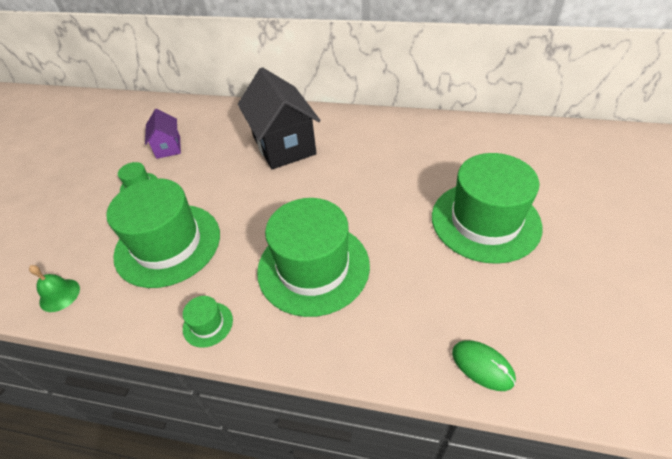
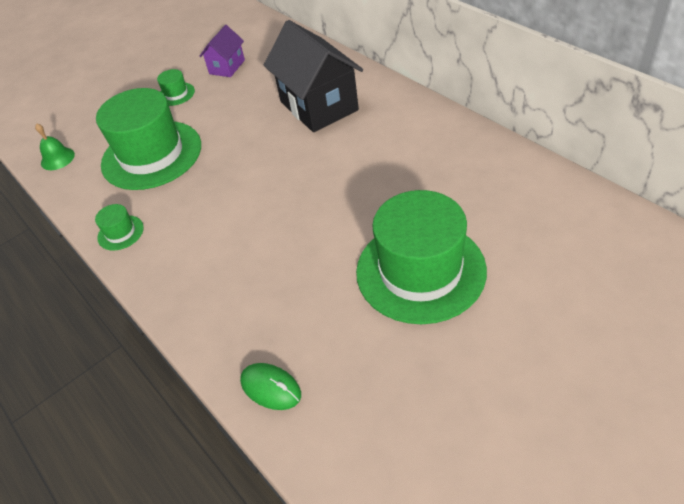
camera: 40 degrees right, 0 degrees up
(284, 145) = (318, 106): black house -> black house turned 45 degrees counterclockwise
(313, 267) = (231, 230): green hat -> none
(482, 366) = (271, 388): green mouse -> green mouse turned 45 degrees counterclockwise

